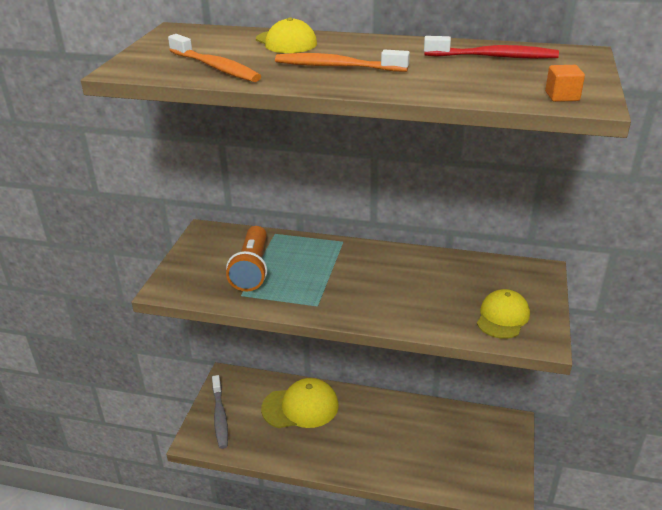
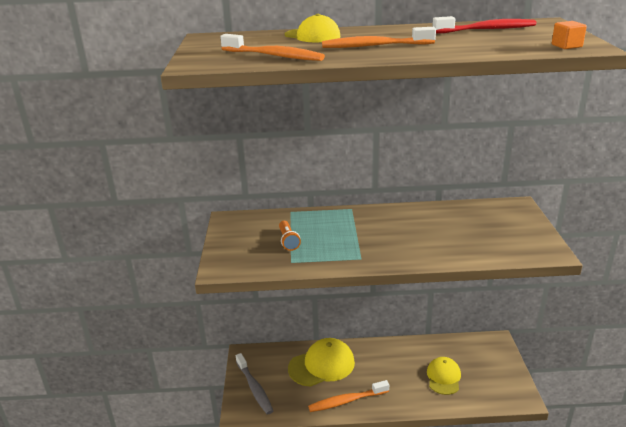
camera: 15 degrees left, 5 degrees down
(252, 269) = (288, 241): orange flashlight -> orange flashlight, size x0.56
(309, 453) = (346, 401): none -> orange toothbrush
(502, 317) = (511, 241): yellow cap -> yellow cap (443, 377)

